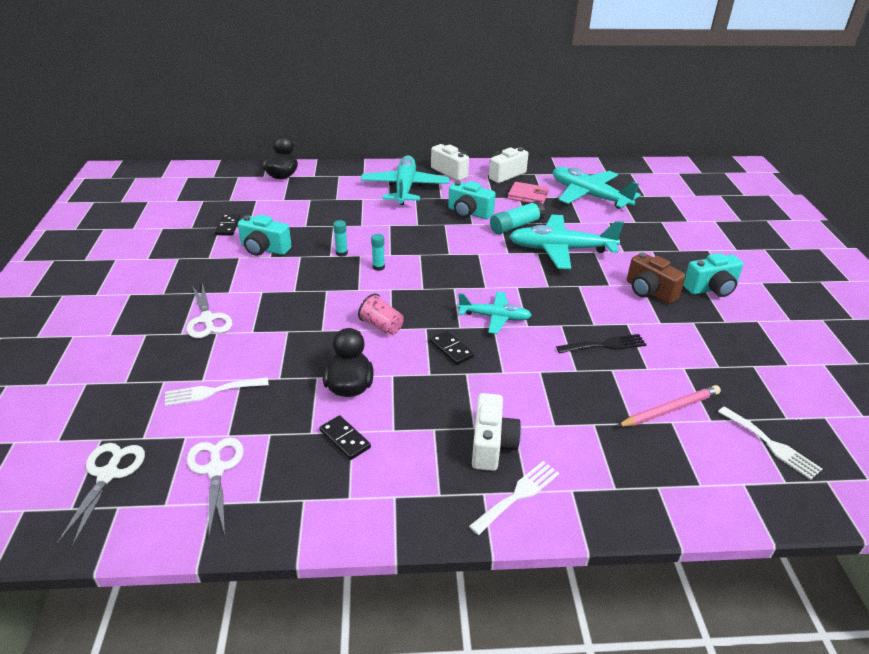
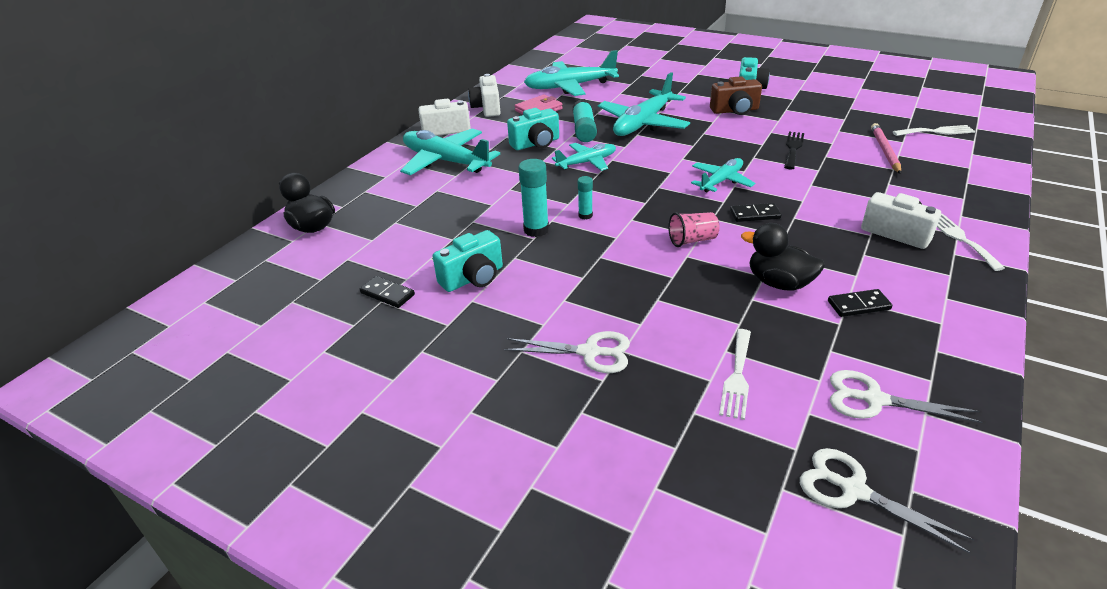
camera: 55 degrees left, 0 degrees up
(341, 253) = (536, 230): turquoise glue stick -> turquoise glue stick, size x1.73
(461, 244) = (587, 162): none -> turquoise plane

